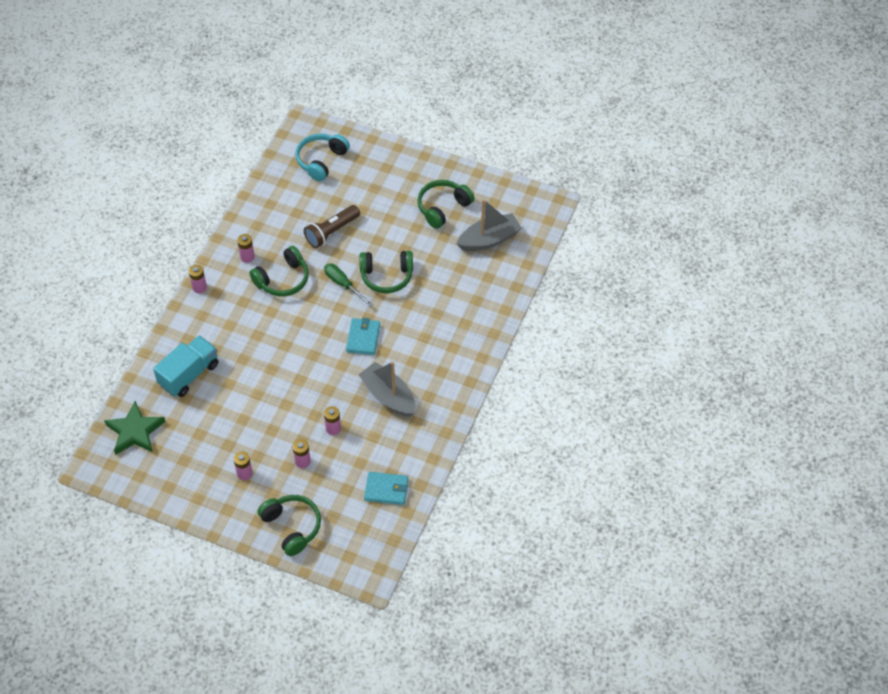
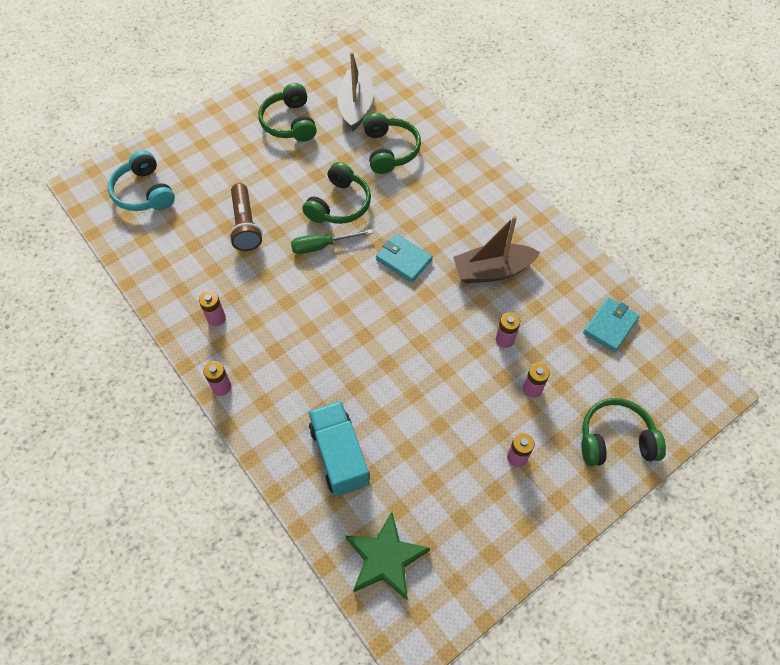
camera: 60 degrees left, 5 degrees up
(283, 279) = (274, 298): green headphones -> green headphones (390, 150)
(388, 396) = (492, 271): grey boat -> brown boat

